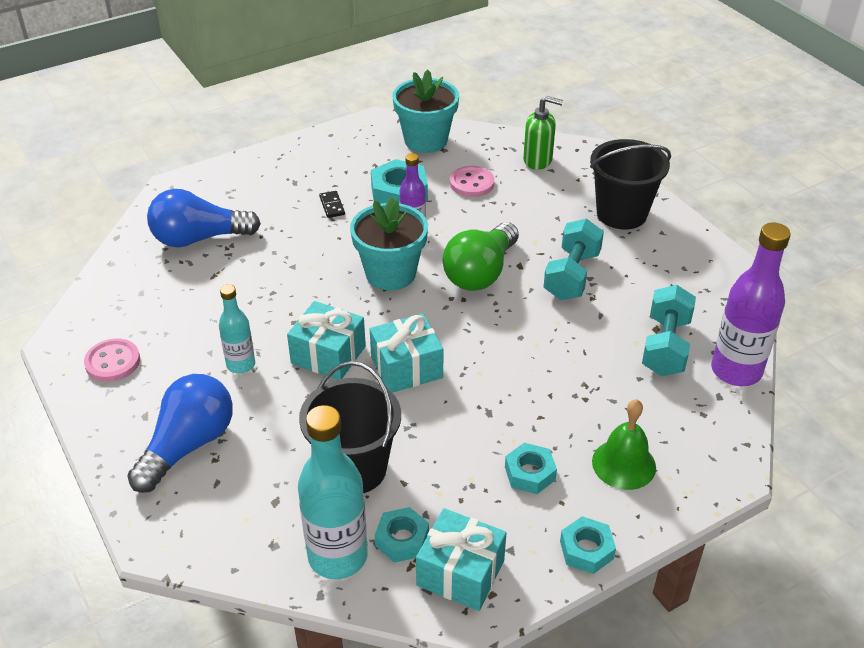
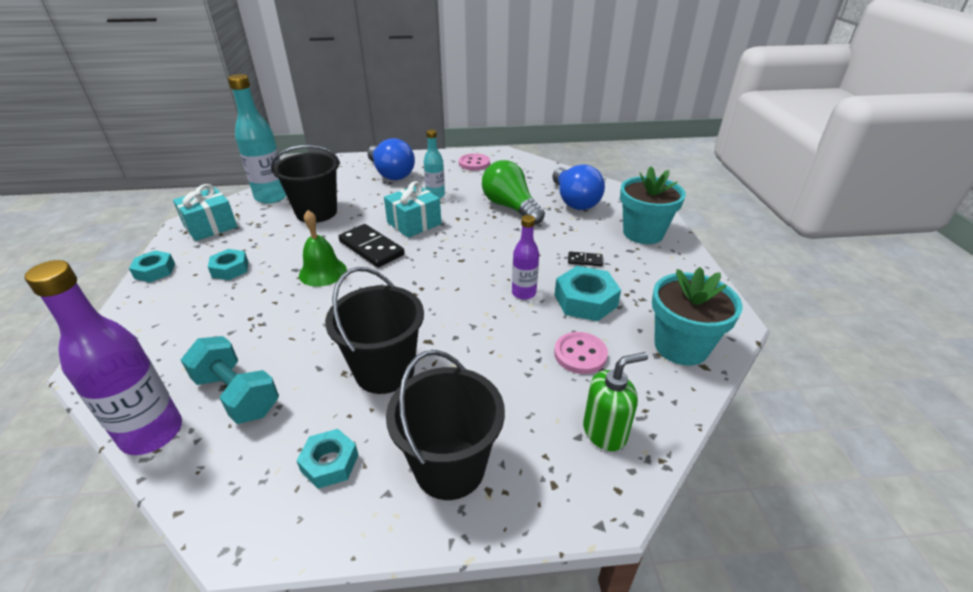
camera: 115 degrees right, 5 degrees down
(199, 238) = (574, 201): blue light bulb -> blue light bulb turned 150 degrees clockwise
(390, 273) = (475, 267): turquoise flower pot -> turquoise flower pot (643, 233)
(402, 539) = (254, 215): turquoise nut -> turquoise nut (330, 463)
(406, 367) = (371, 248): turquoise gift -> black domino
(480, 272) = (438, 313): green light bulb -> green light bulb (510, 207)
(538, 160) = (605, 431): green soap dispenser -> green soap dispenser turned 150 degrees counterclockwise
(572, 275) = (385, 371): turquoise dumbbell -> black bucket
(623, 464) = (178, 312): green bell -> green bell (322, 272)

